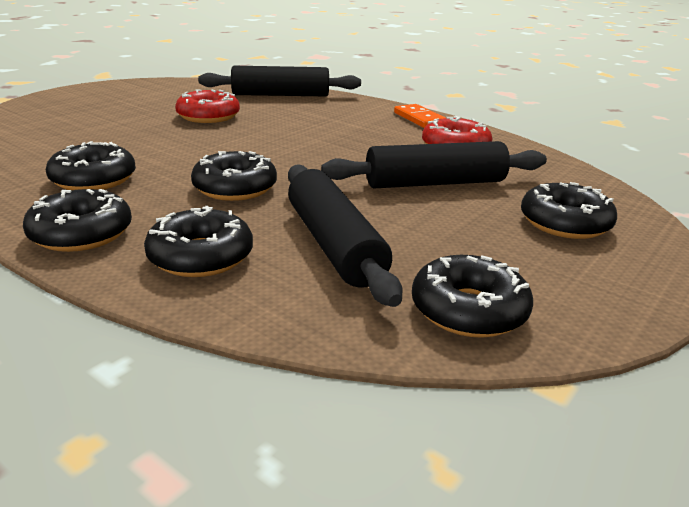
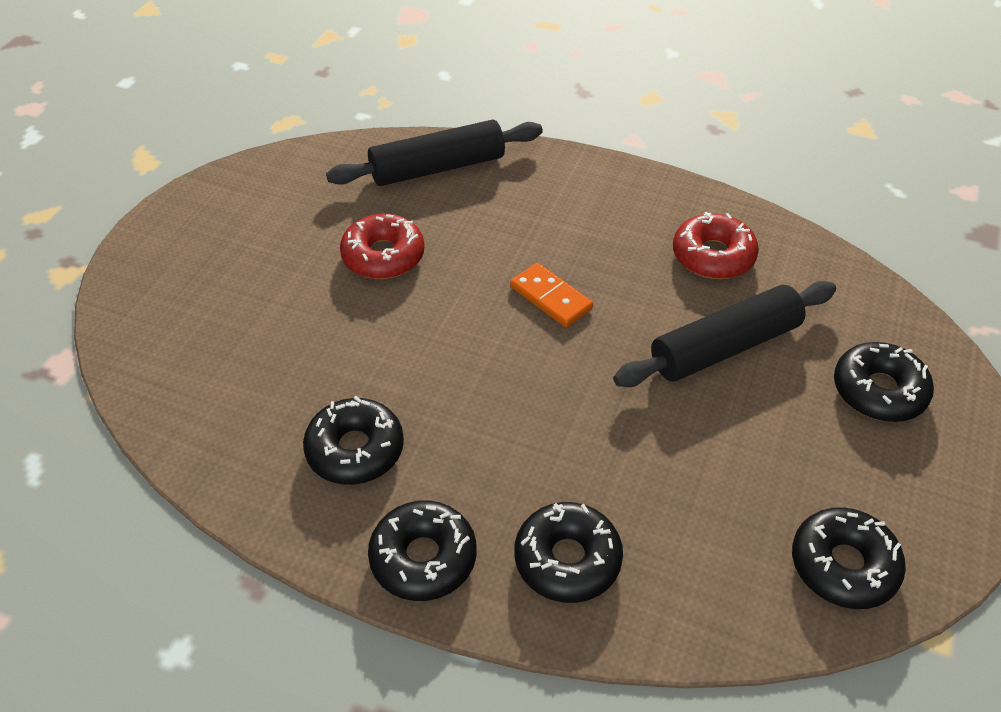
camera: 15 degrees left, 20 degrees up
(235, 188) = (521, 421): black donut -> none
(334, 245) = (680, 499): black rolling pin -> none
(419, 119) = (642, 191): orange domino -> orange domino (551, 297)

